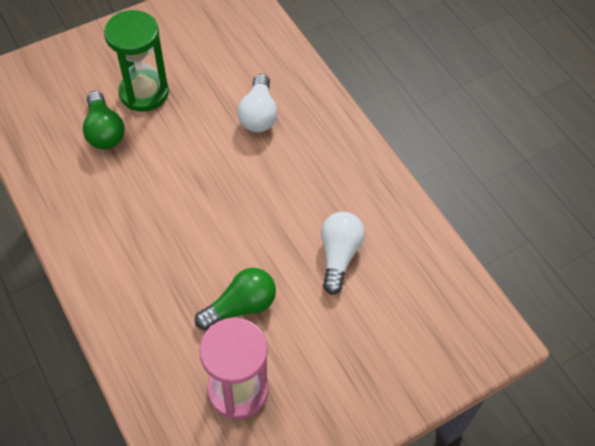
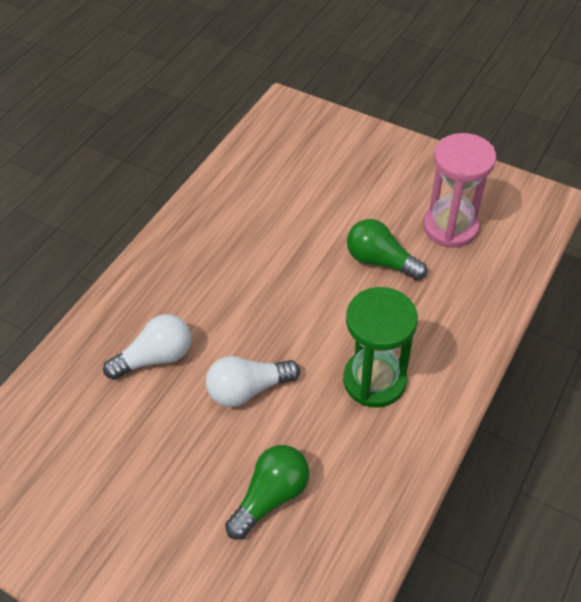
camera: 115 degrees left, 5 degrees down
(144, 93) = (189, 490): green hourglass -> green hourglass (374, 380)
(339, 255) = (281, 221): white light bulb -> white light bulb (248, 389)

